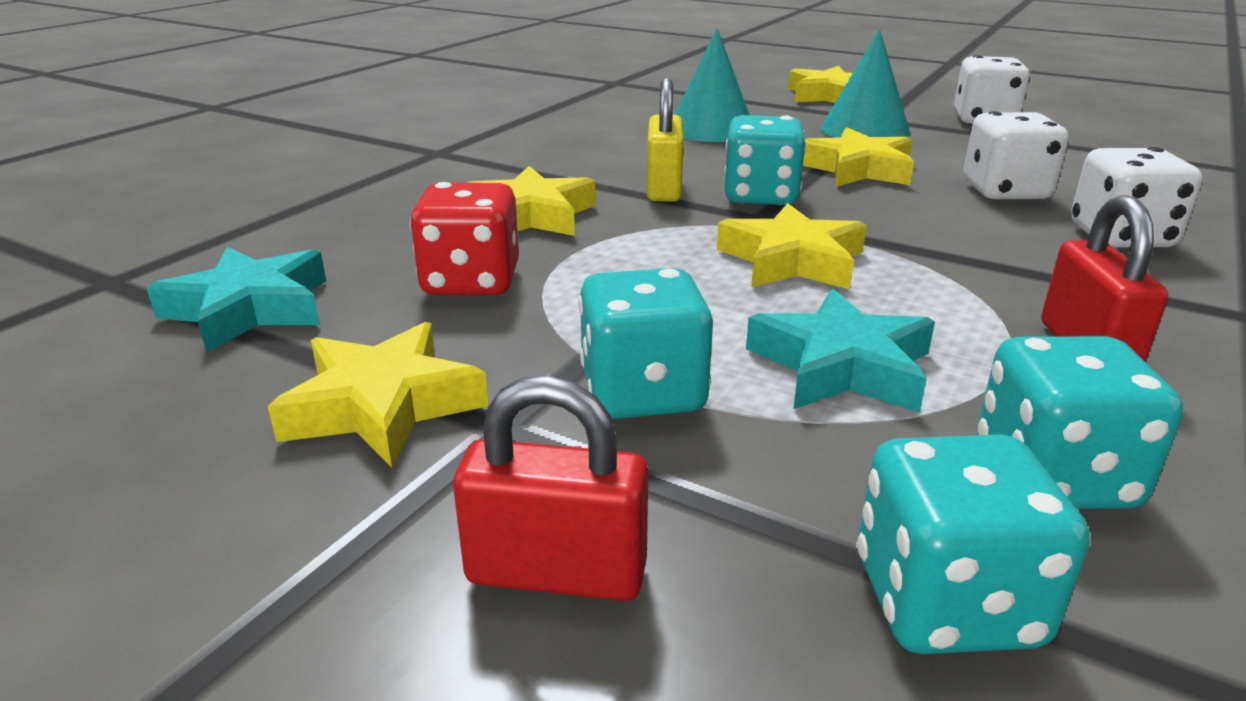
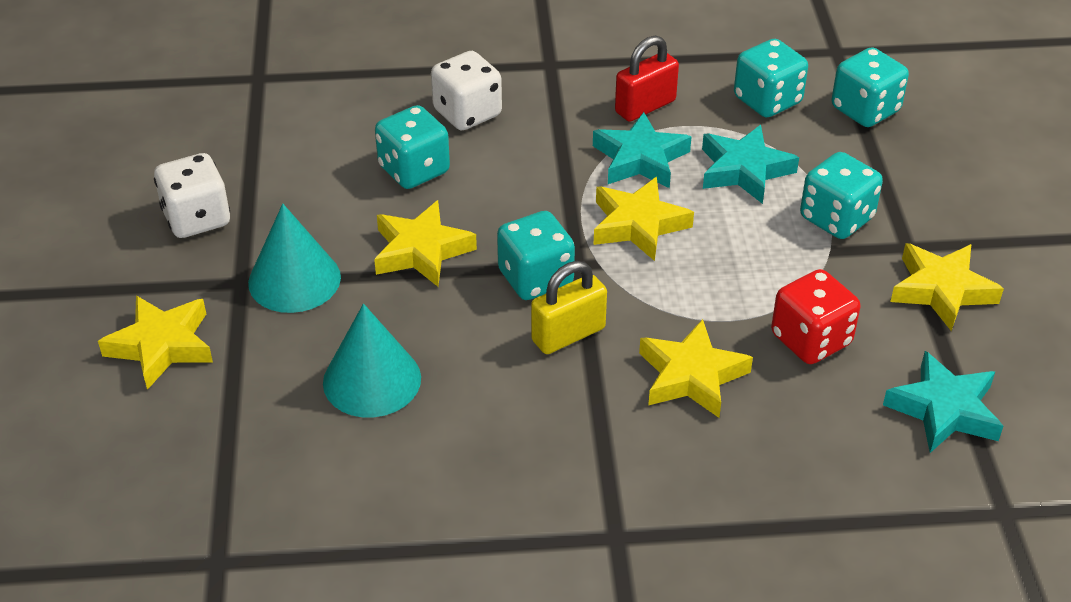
camera: 125 degrees left, 15 degrees up
(556, 573) = (955, 189): red padlock -> none
(936, 303) = (640, 159): none -> turquoise star
(1005, 192) = (414, 170): white dice -> turquoise dice

